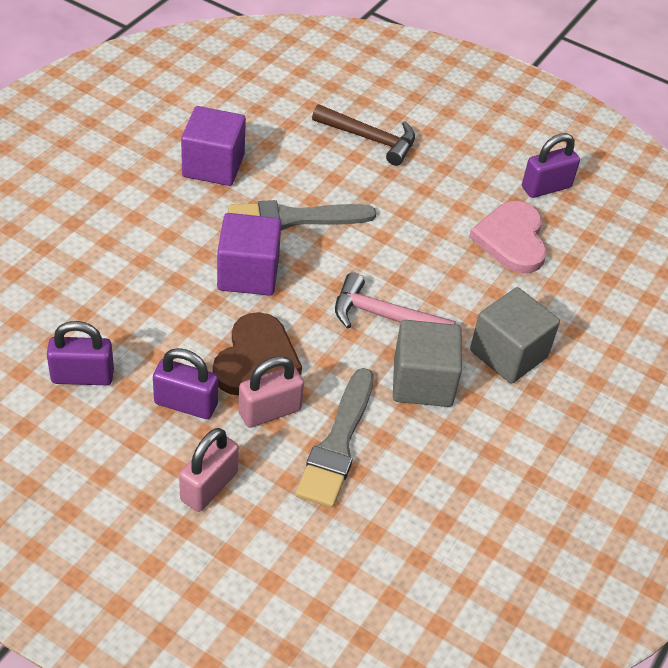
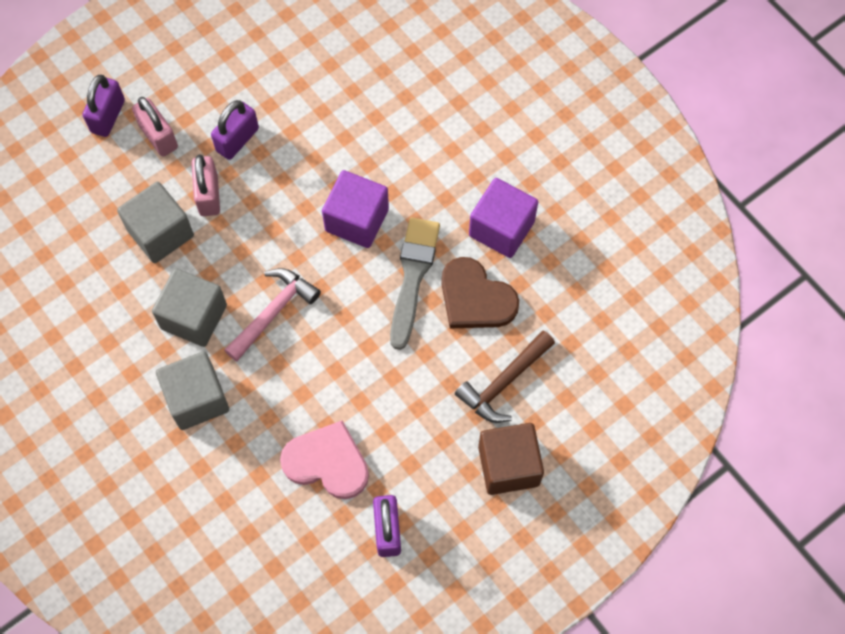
camera: 115 degrees right, 20 degrees up
(82, 376) = (289, 78): purple padlock -> purple padlock (108, 116)
(256, 359) = (263, 199): brown heart -> brown heart (475, 298)
(337, 443) = (160, 233): grey brush -> grey cube
(444, 124) = (508, 465): none -> brown cube

